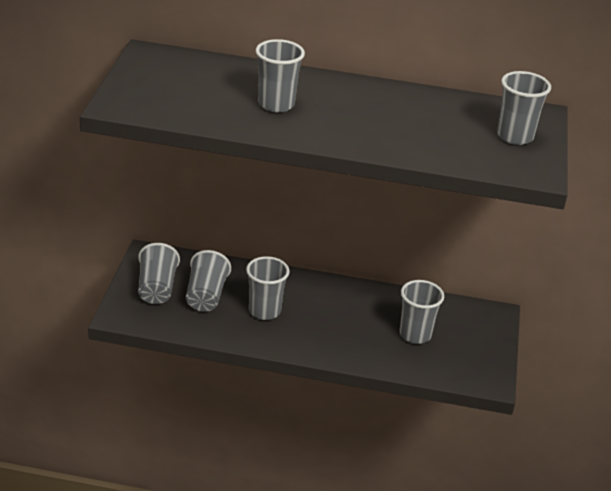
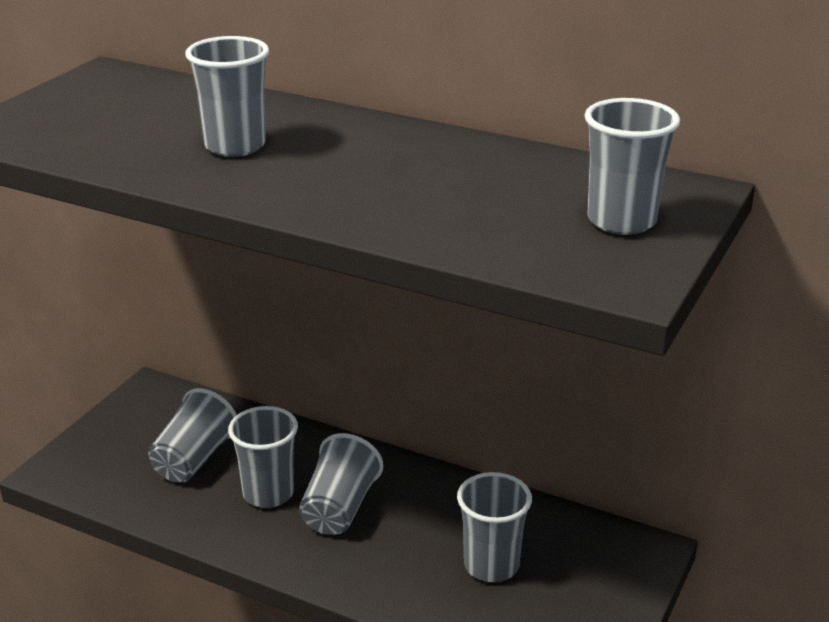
camera: 20 degrees right, 5 degrees down
(157, 288) = (130, 439): grey cup -> grey cup (339, 508)

